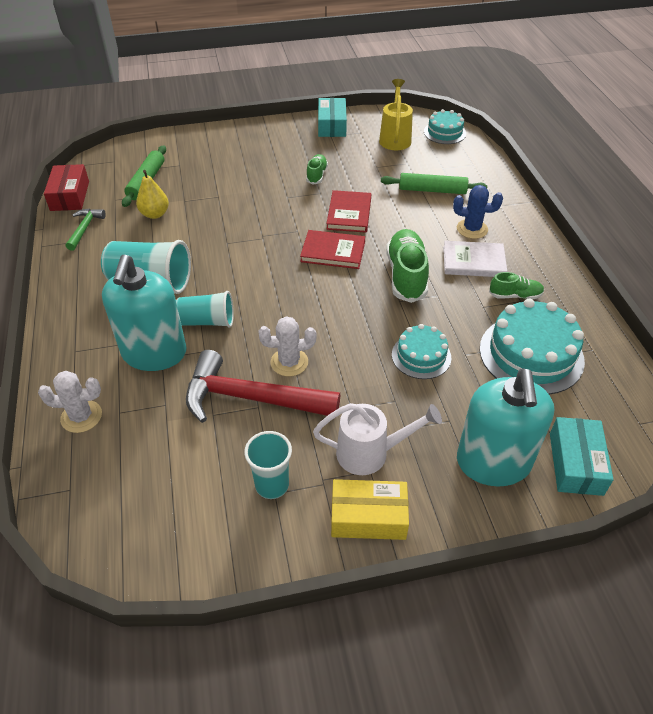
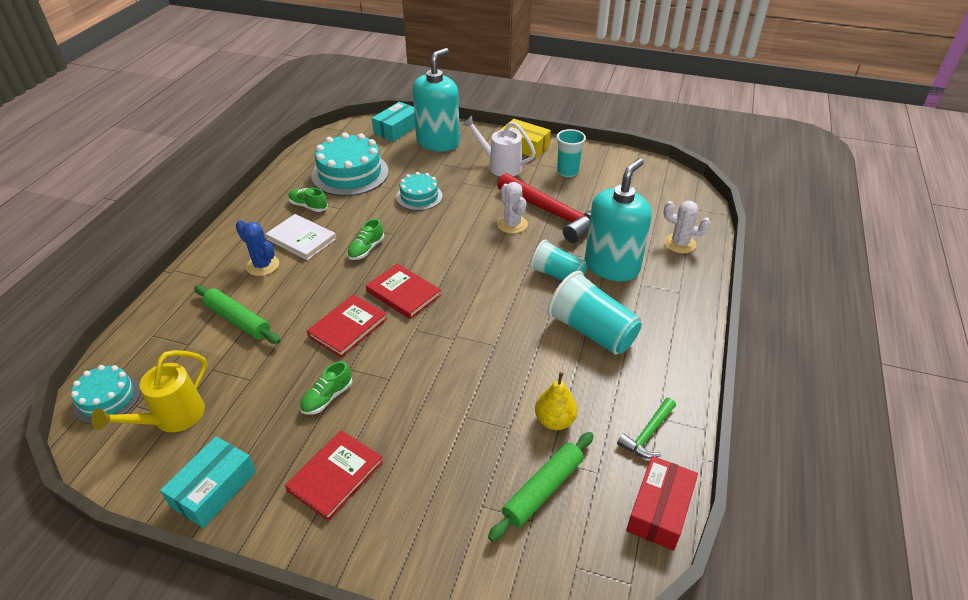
camera: 150 degrees left, 5 degrees down
(273, 149) = (335, 476): none -> red book
(289, 362) = (512, 224): white cactus -> white cactus turned 45 degrees clockwise
(406, 275) = (366, 249): green shoe -> green shoe, size x0.54

